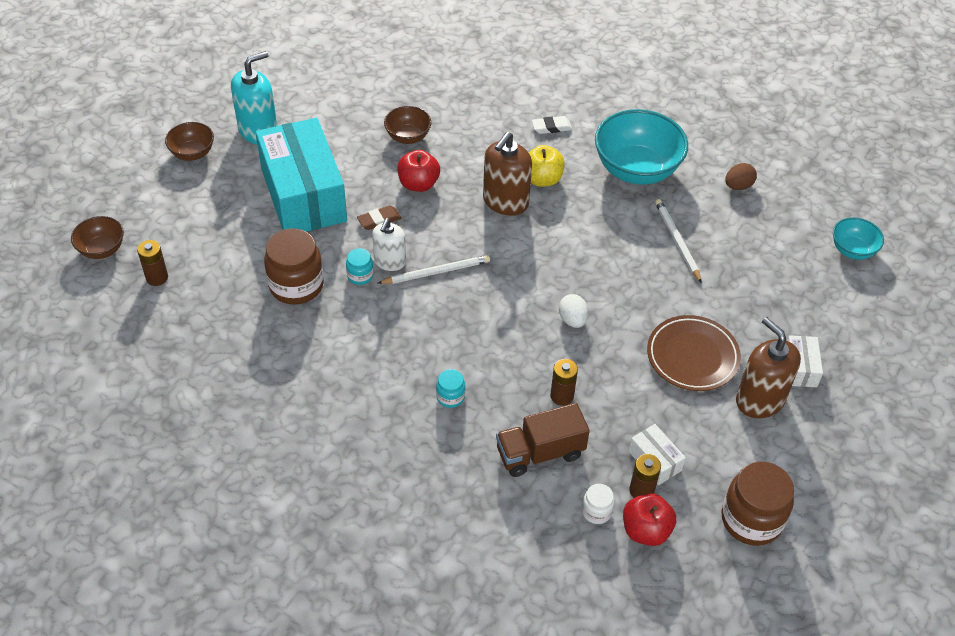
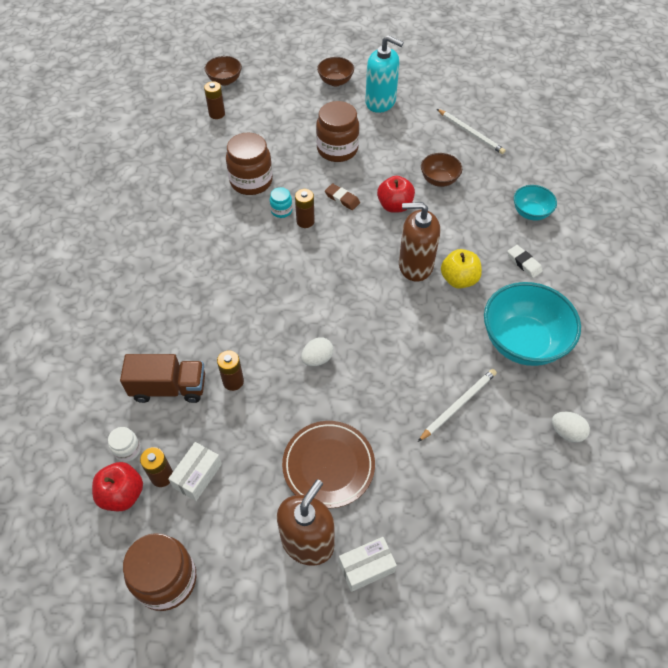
camera: 65 degrees right, 5 degrees up
(303, 195) = (337, 149): turquoise box -> brown jar
(390, 262) = (305, 221): white soap dispenser -> brown battery
(436, 272) = (312, 252): white pencil -> white pencil (470, 133)
(450, 397) = (196, 309): turquoise jar -> none
(540, 453) = (169, 388): brown truck -> brown truck turned 135 degrees clockwise
(738, 186) = (566, 432): brown egg -> white egg
(852, 250) = (558, 571): turquoise bowl -> turquoise bowl (530, 213)

